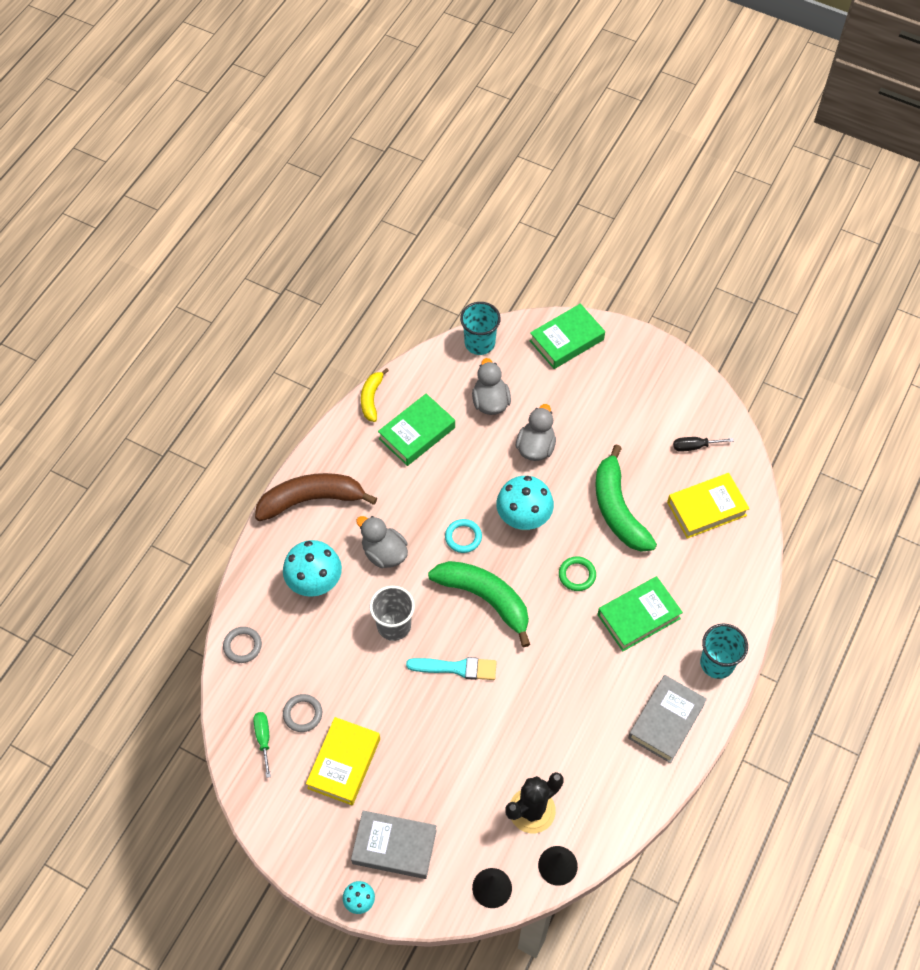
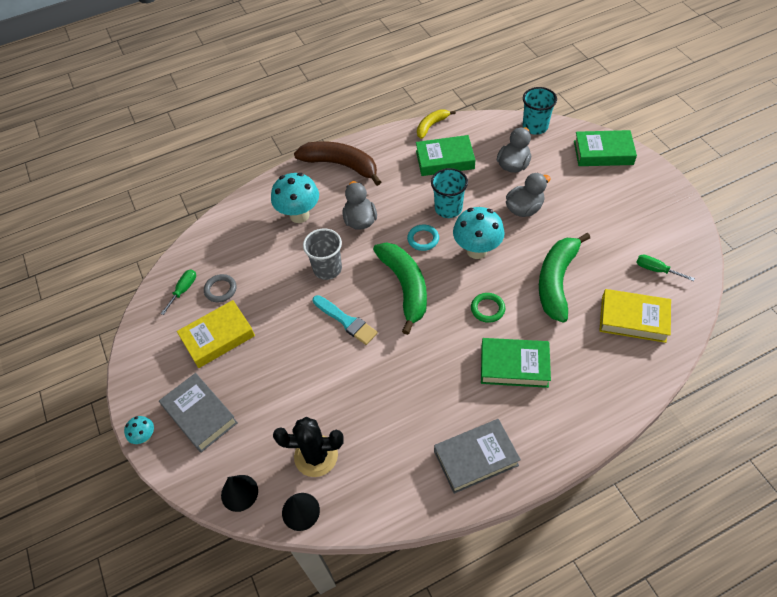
camera: 40 degrees right, 5 degrees down
(242, 646) = (222, 227): grey ring -> none
(694, 446) = (656, 270): black screwdriver -> green screwdriver
(717, 663) = (555, 440): turquoise cup -> turquoise cup (448, 208)

